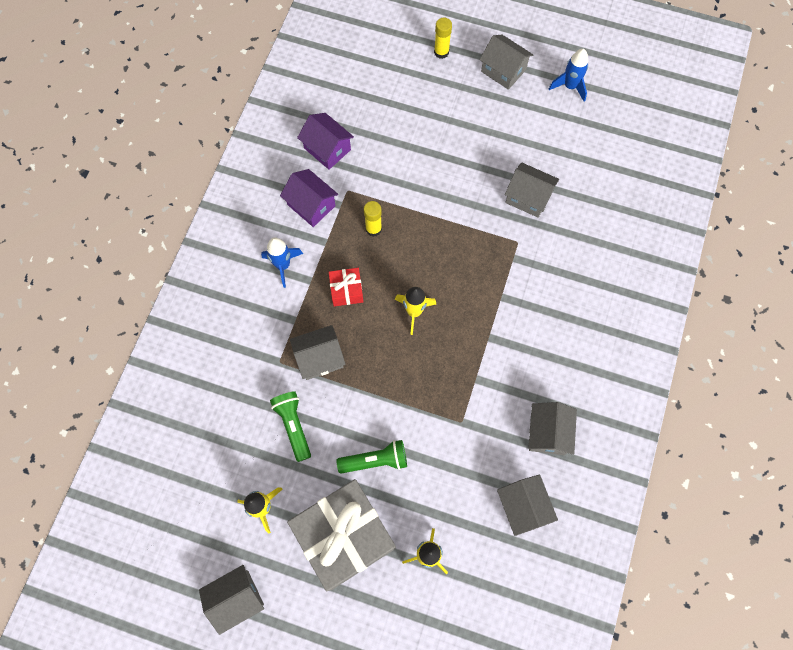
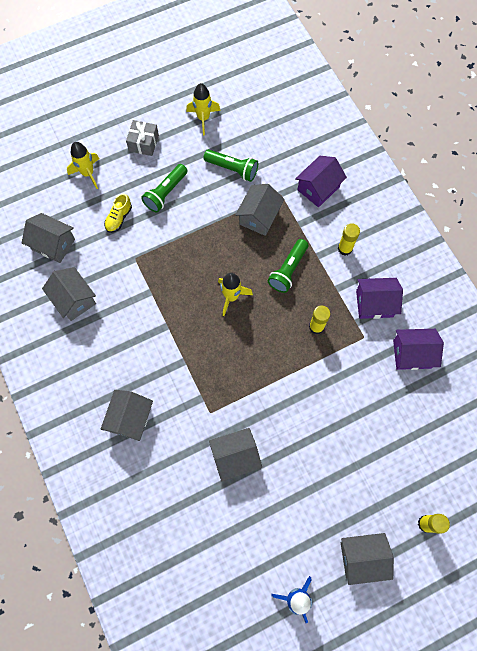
camera: 135 degrees right, 0 degrees up
(236, 598) = (171, 71): grey house -> grey house (130, 418)
(243, 335) = (318, 188): none -> purple house
(283, 265) = (345, 248): blue rocket -> yellow glue stick
(344, 536) = (144, 143): grey gift -> grey gift, size x0.44
(346, 291) = (288, 270): red gift -> green flashlight
(441, 476) = (119, 218): none -> yellow shoe

